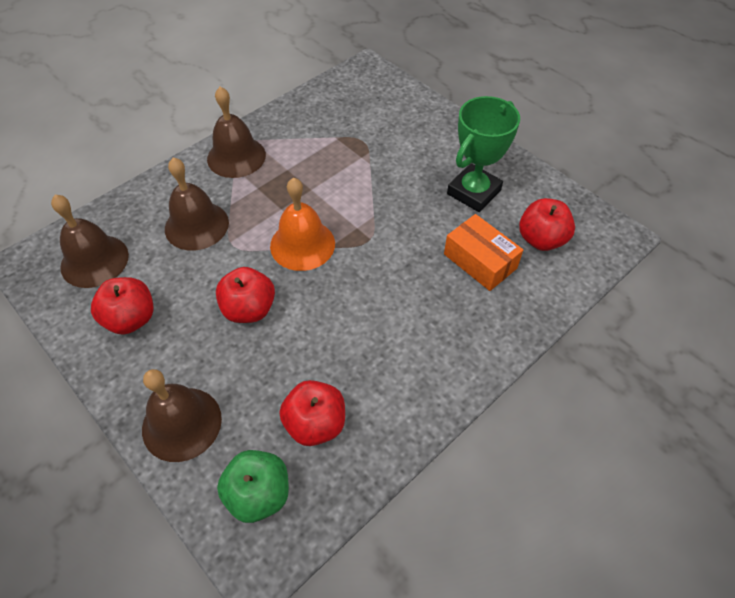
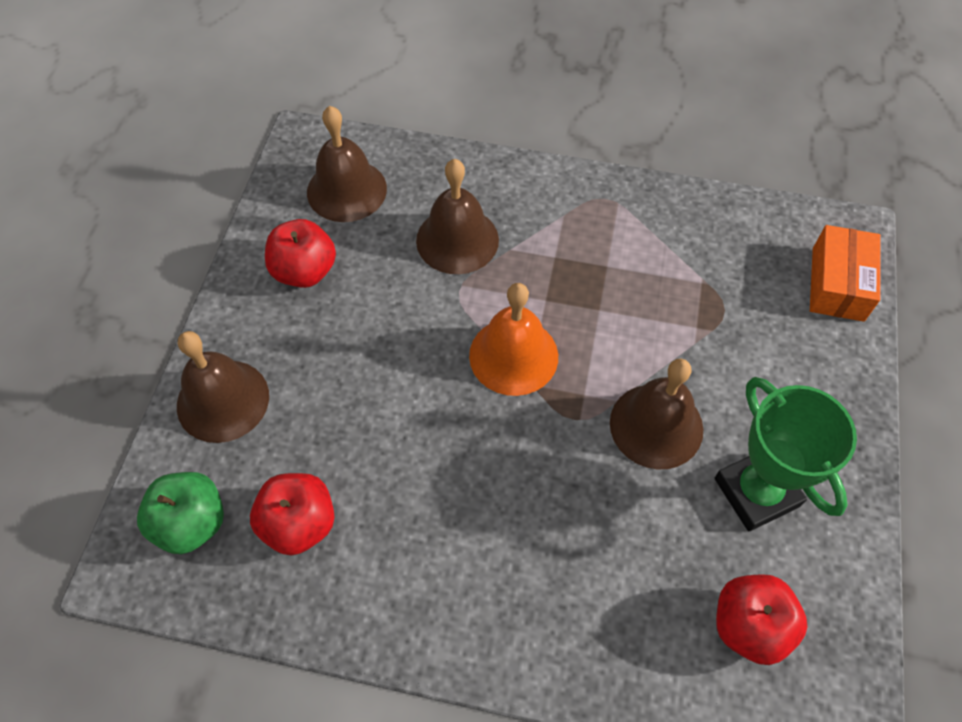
camera: 55 degrees right, 5 degrees up
(236, 157) = (580, 205): brown bell -> brown bell (656, 425)
(249, 309) = (391, 364): red apple -> none
(473, 192) = (756, 492): green trophy -> green trophy turned 60 degrees clockwise
(480, 261) = (648, 567): orange box -> orange box (837, 284)

